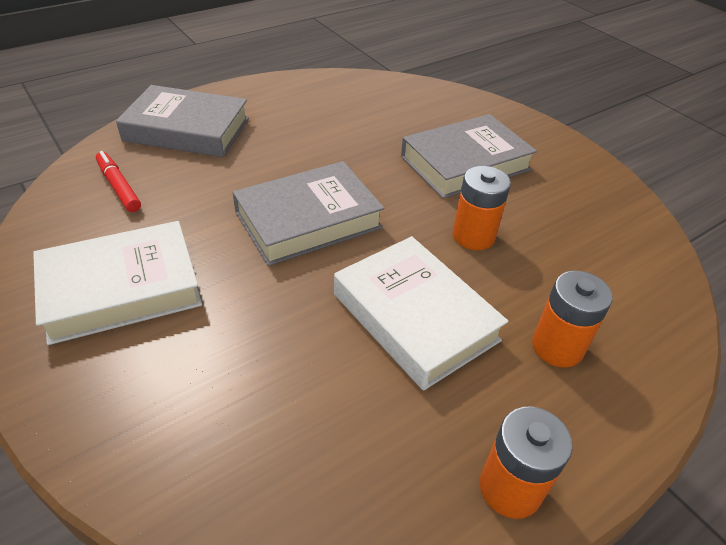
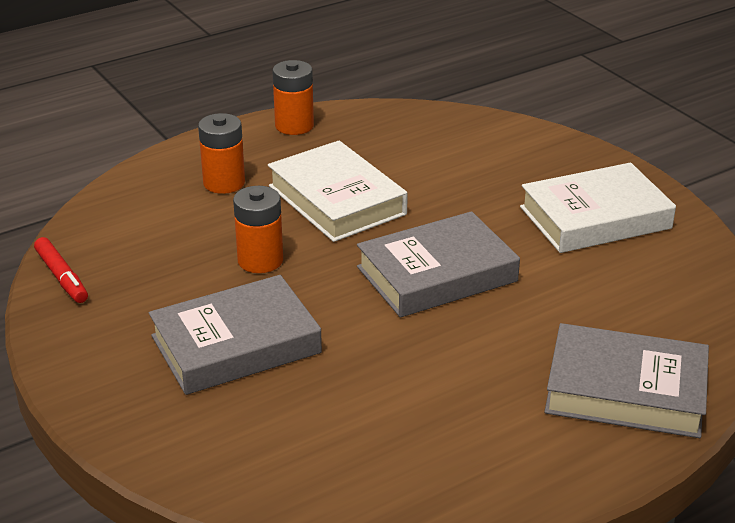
camera: 175 degrees left, 10 degrees down
(119, 187) = (662, 307): red marker -> red marker (62, 277)

